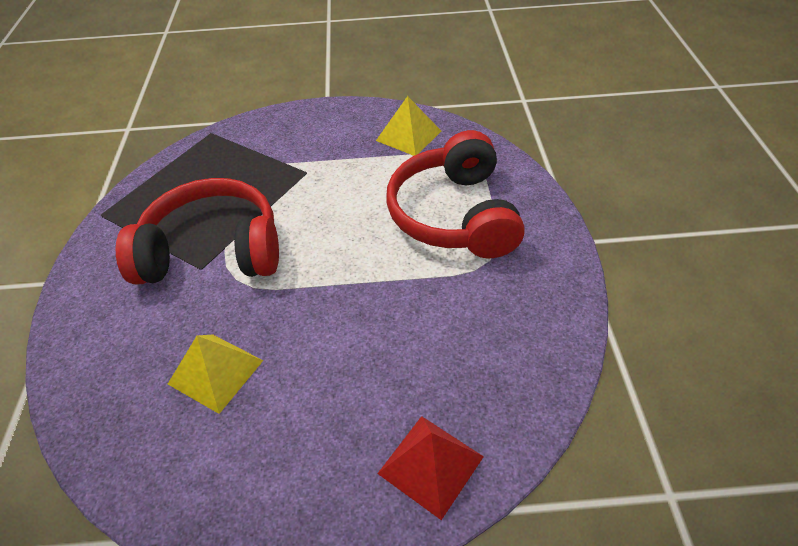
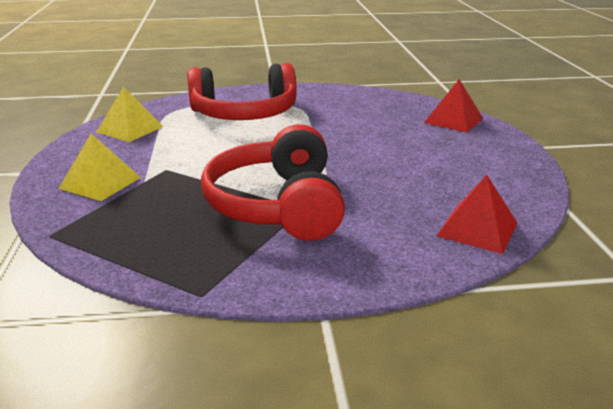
camera: 95 degrees left, 20 degrees down
(105, 412) = (477, 229): none -> red pyramid
(215, 372) = (417, 187): yellow pyramid -> yellow pyramid (100, 183)

